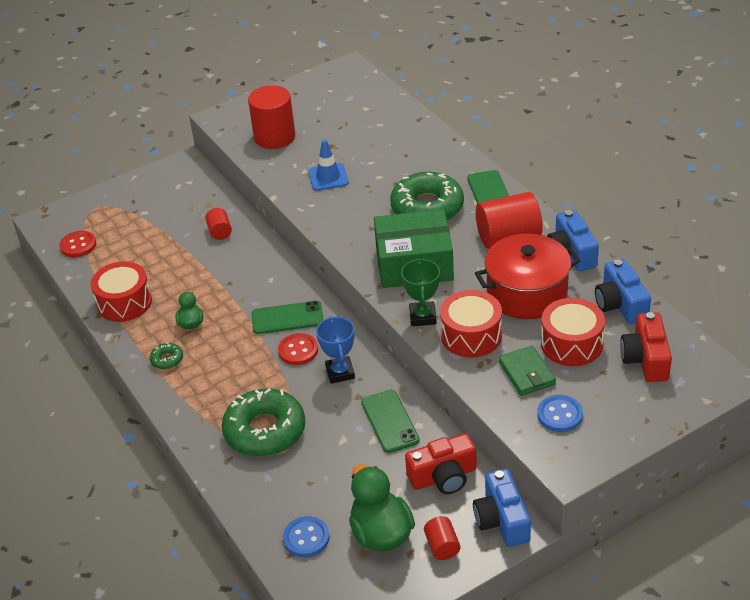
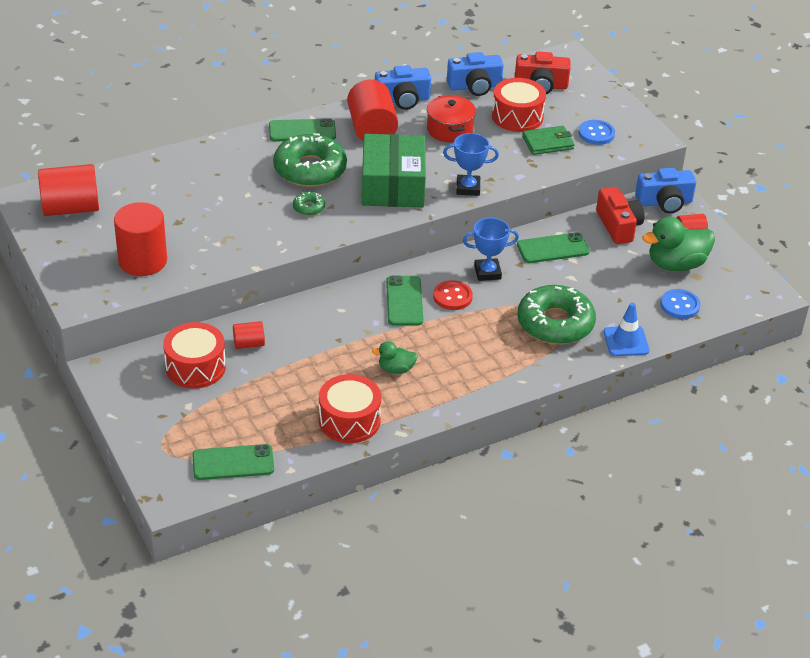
camera: 90 degrees left, 0 degrees up
(78, 245) = (233, 463): red button -> green phone
(167, 359) = (447, 387): green donut -> green donut (309, 207)
(328, 177) = (235, 227): blue traffic cone -> blue traffic cone (626, 341)
(338, 90) = (71, 208): none -> red cylinder
(423, 317) = (468, 188): green trophy -> blue trophy
(471, 335) = (497, 165): red drum -> red drum (195, 367)
(527, 293) = (450, 129): red pot -> red pot, size x0.65

